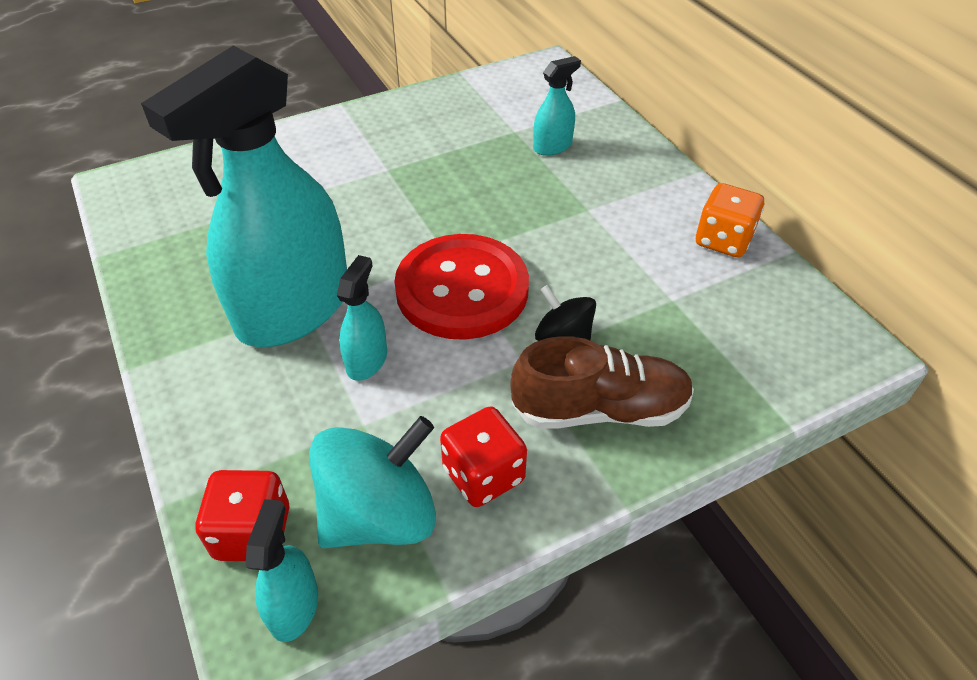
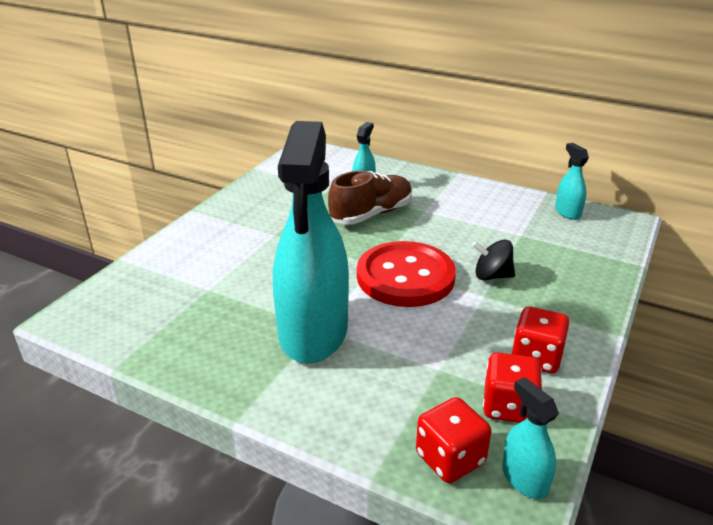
camera: 35 degrees left, 15 degrees down
(367, 360) = (397, 336): turquoise spray bottle -> turquoise spray bottle (567, 212)
(379, 514) = (508, 406): turquoise spinning top -> red dice
(600, 409) = (552, 299): brown shoe -> brown shoe (371, 214)
(723, 240) = (510, 199): orange dice -> none

